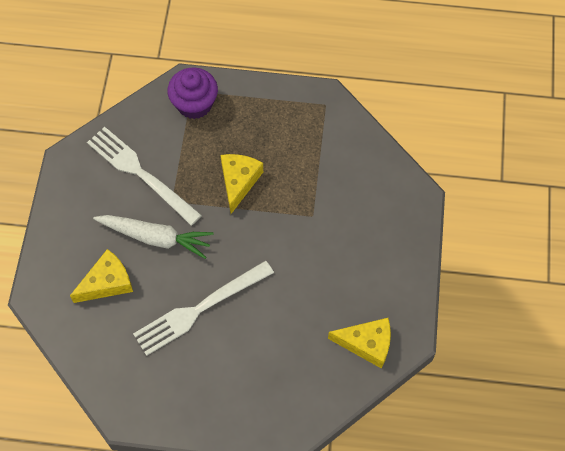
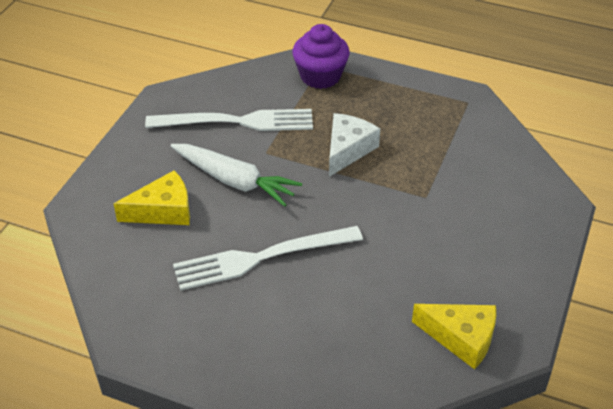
camera: 15 degrees right, 20 degrees down
(139, 173) = (238, 121): white fork -> white fork turned 120 degrees clockwise
(239, 182) = (348, 150): yellow cheese -> white cheese

